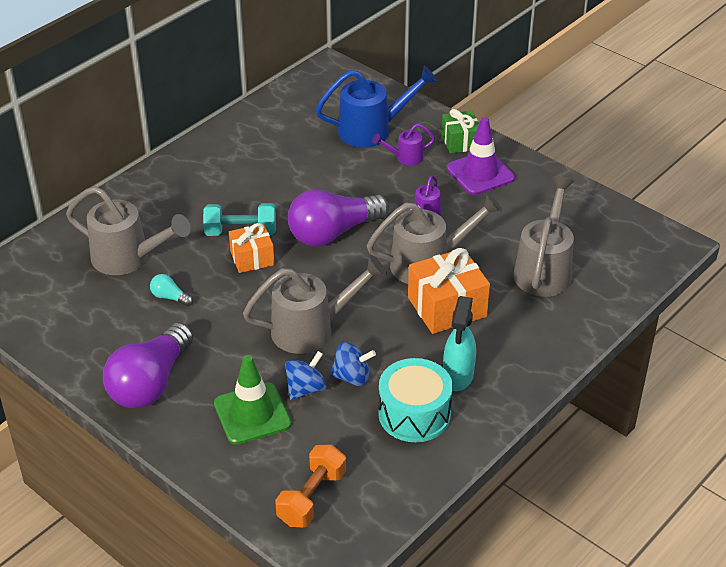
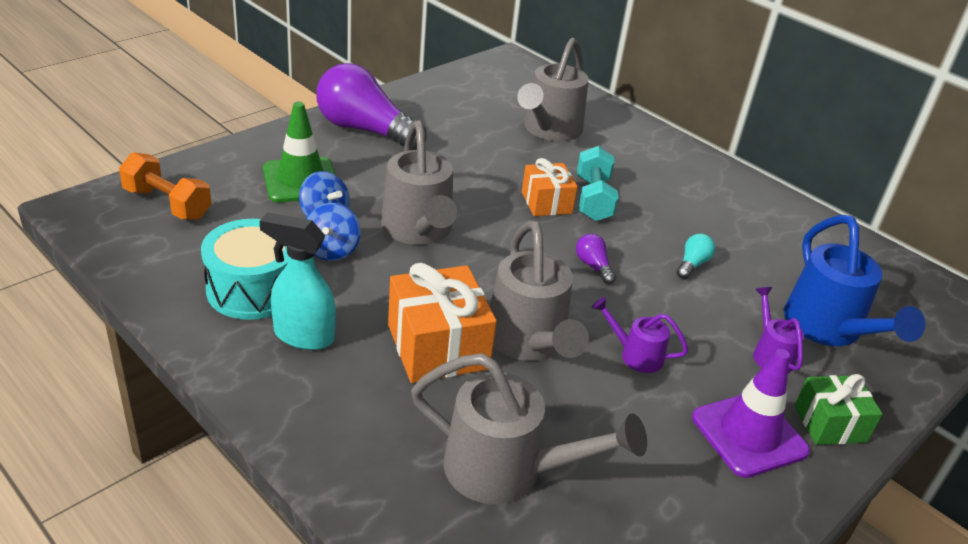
camera: 90 degrees right, 5 degrees down
(170, 297) = (487, 148): turquoise light bulb -> turquoise light bulb (692, 264)
(333, 233) = (593, 266): purple light bulb -> purple light bulb, size x0.41

